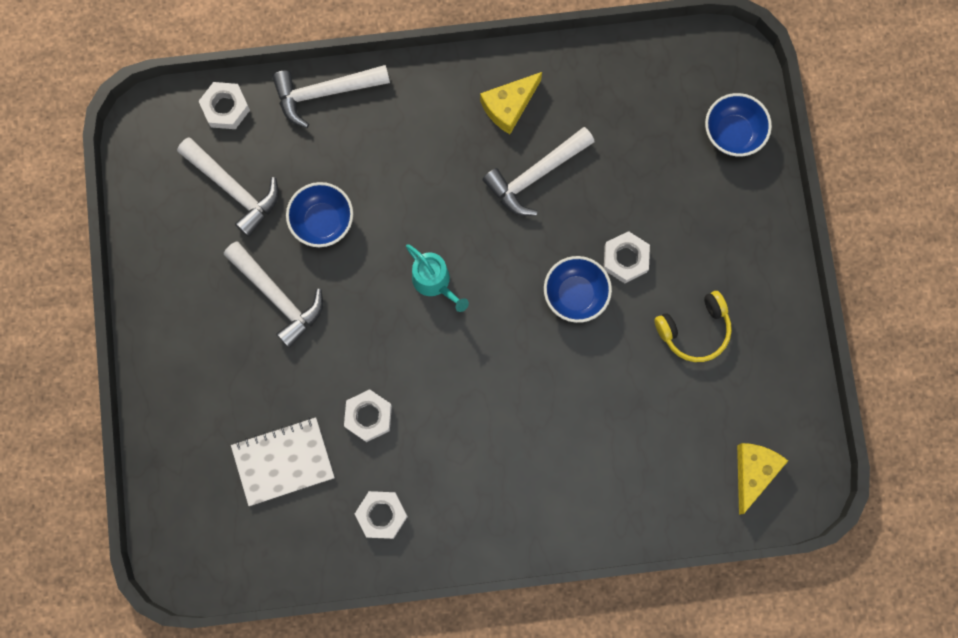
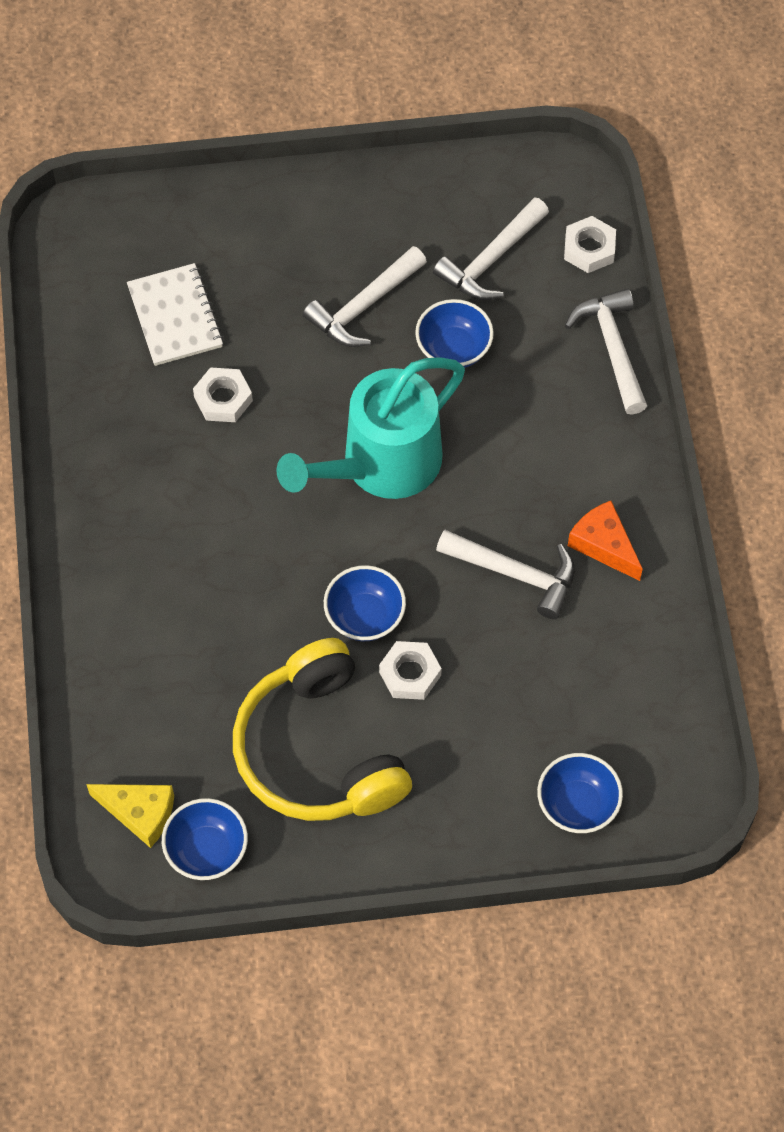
camera: 90 degrees right, 15 degrees down
(381, 515) = (110, 413): white nut -> none
(435, 282) = (380, 465): turquoise watering can -> turquoise watering can, size x2.17
(509, 106) = (604, 545): yellow cheese -> orange cheese
(535, 175) = (515, 574): white hammer -> white hammer turned 150 degrees clockwise
(694, 330) = (319, 751): yellow headphones -> yellow headphones, size x1.99
(782, 417) = (207, 850): none -> blue bowl

